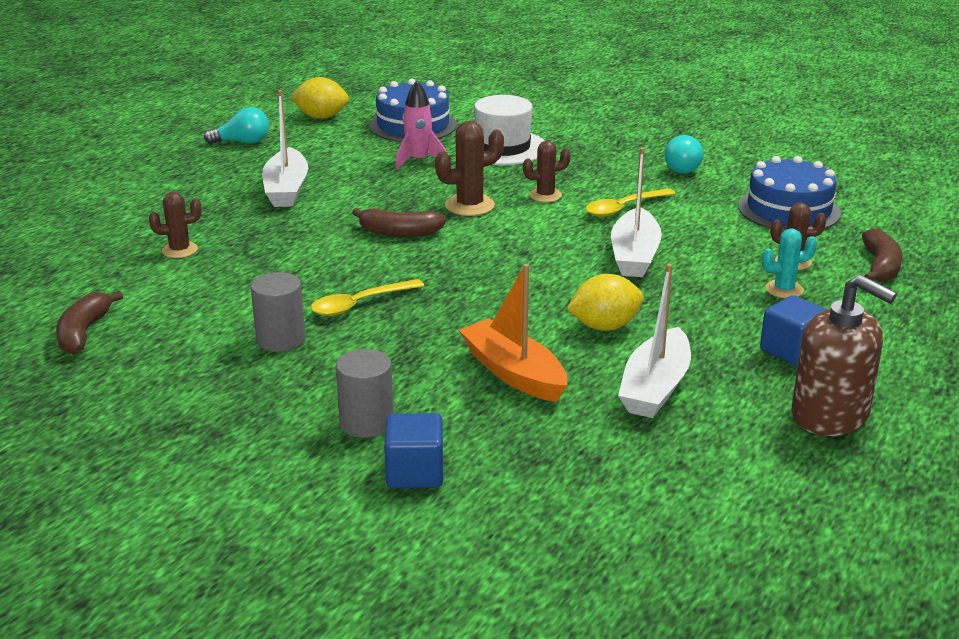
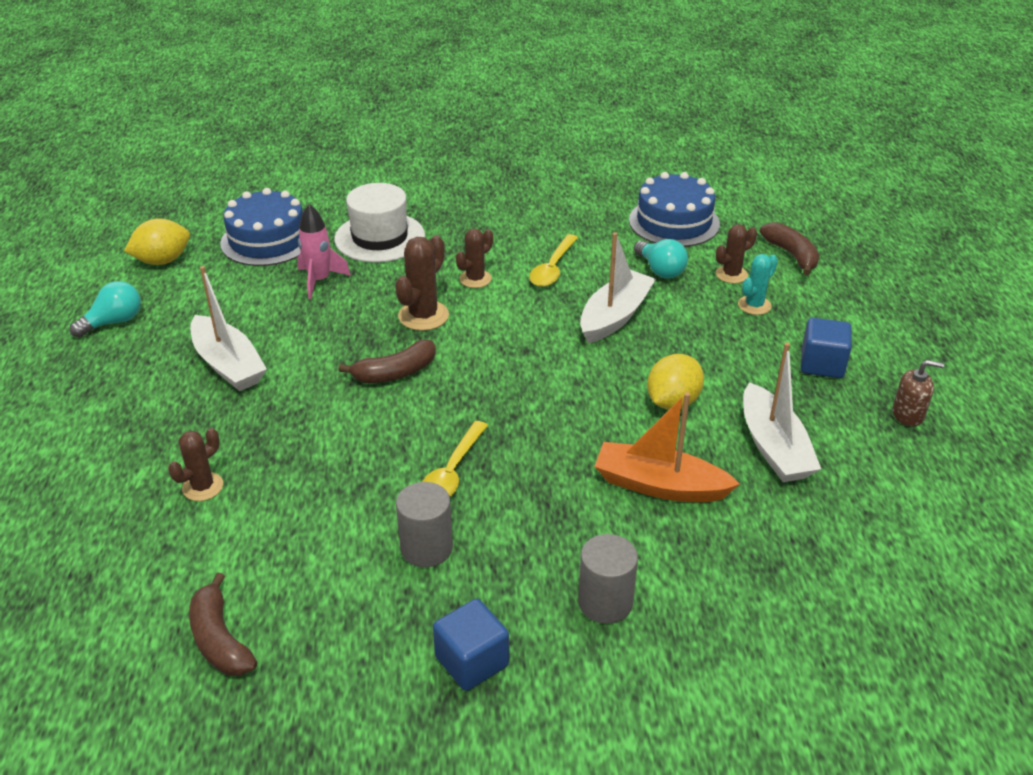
camera: 35 degrees left, 10 degrees up
(415, 473) = (702, 634): blue cube -> blue cube (472, 661)
(634, 256) = (615, 316): white boat -> white boat turned 120 degrees counterclockwise
(681, 168) = (550, 207): turquoise light bulb -> turquoise light bulb (660, 270)
(830, 415) = (908, 414): brown soap dispenser -> brown soap dispenser, size x0.51

